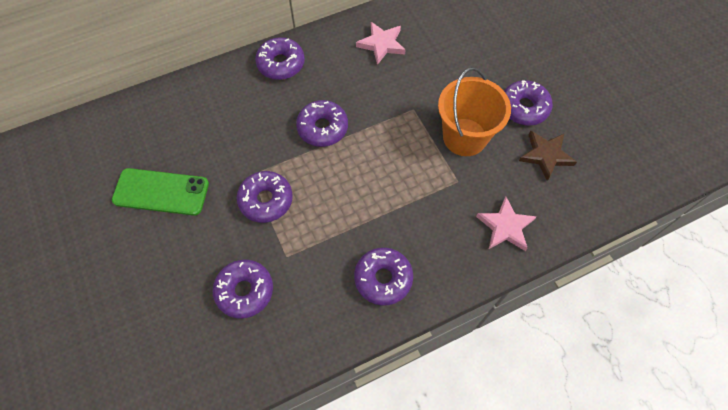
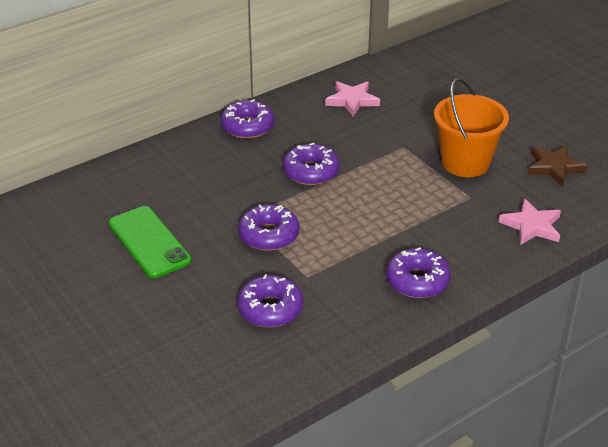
camera: 10 degrees left, 25 degrees down
(161, 192) = (149, 242): green phone -> green phone turned 60 degrees clockwise
(524, 107) = (519, 133): purple donut -> none

